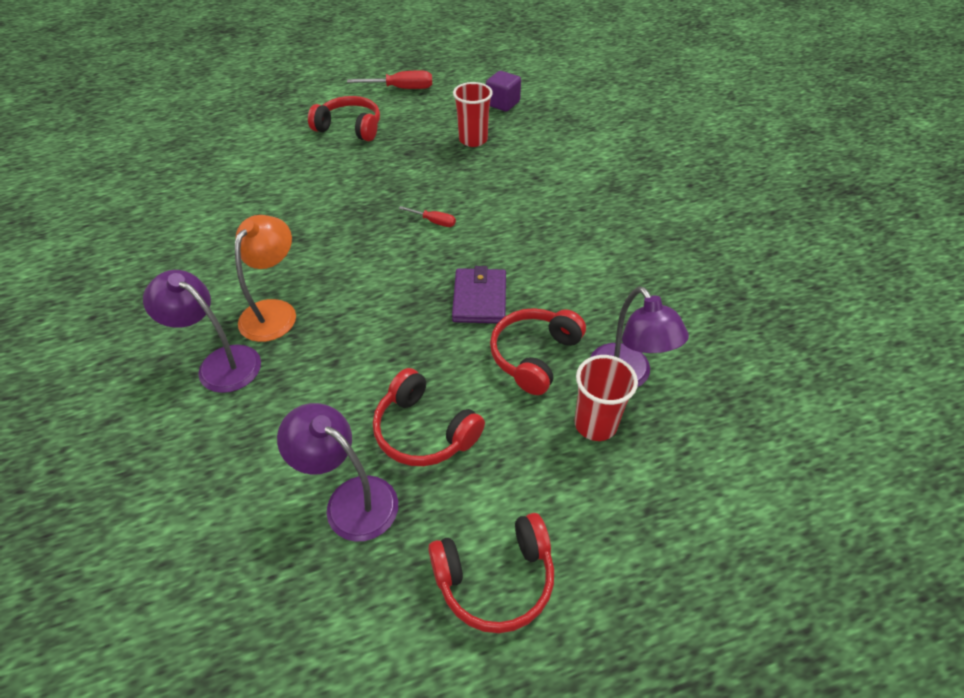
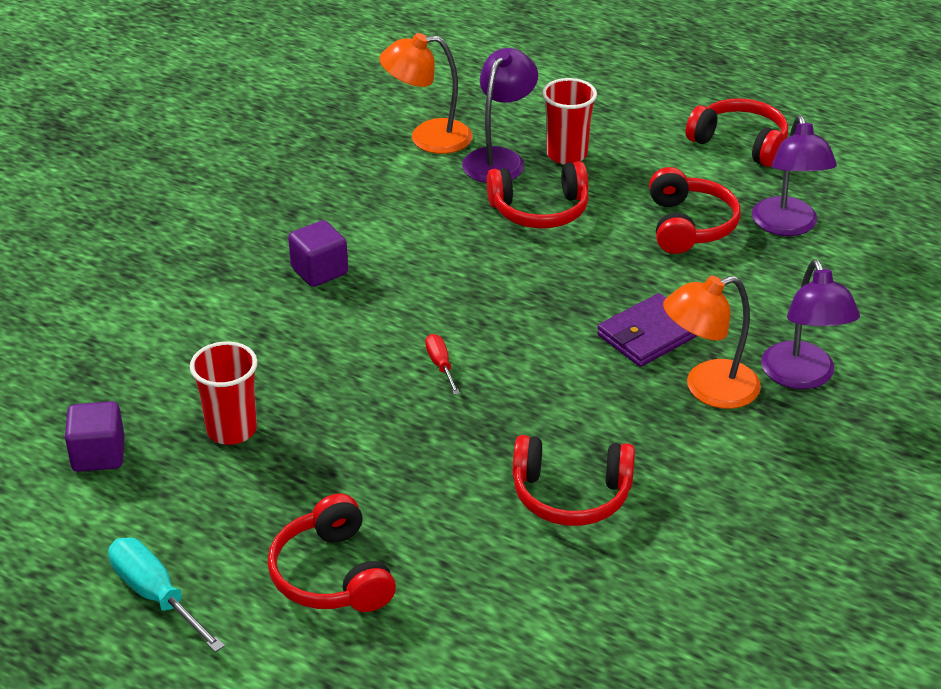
camera: 130 degrees left, 10 degrees down
(288, 211) = (571, 495): none -> red headphones
(402, 89) = (155, 595): red screwdriver -> turquoise screwdriver
(479, 298) = (514, 272): purple wallet -> purple wallet (649, 334)
(572, 221) = (319, 271): none -> purple cube
(694, 353) = (428, 138): none -> orange lamp

